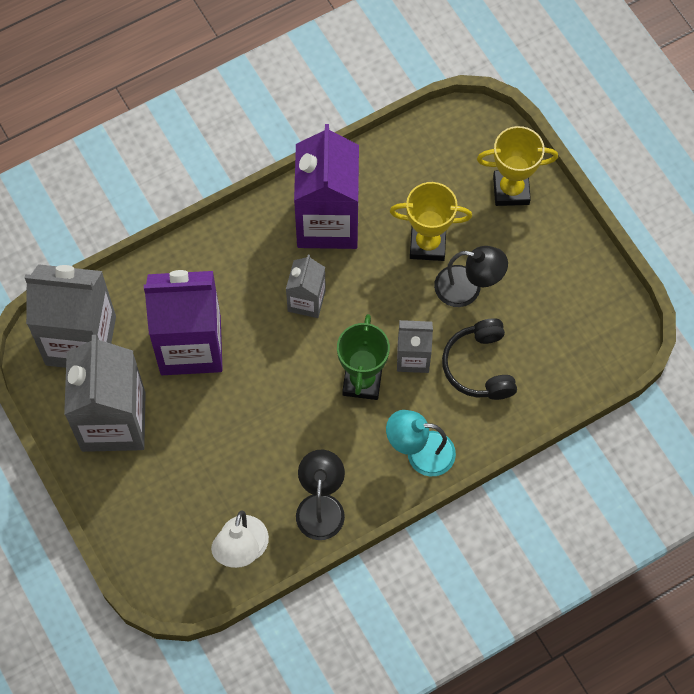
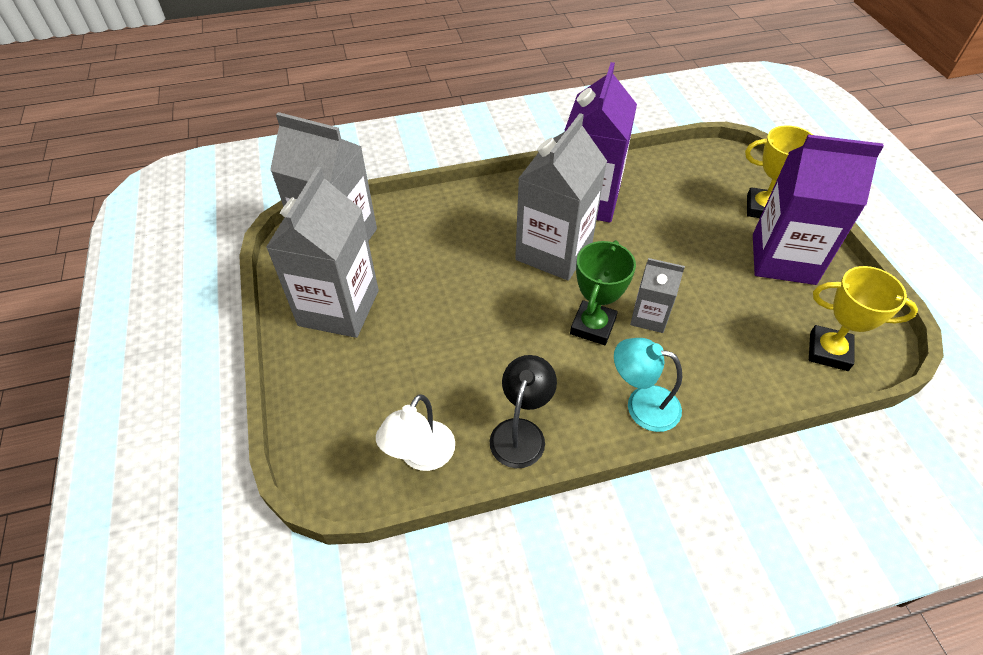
camera: 15 degrees right, 15 degrees down
(190, 345) = (435, 263): purple carton -> purple carton (783, 259)
(306, 301) = (554, 251): grey carton -> grey carton, size x1.93
(427, 244) = (678, 232): yellow trophy -> yellow trophy (828, 351)
(468, 288) = (713, 272): black lamp -> none
(479, 366) = (717, 339): black headphones -> none

